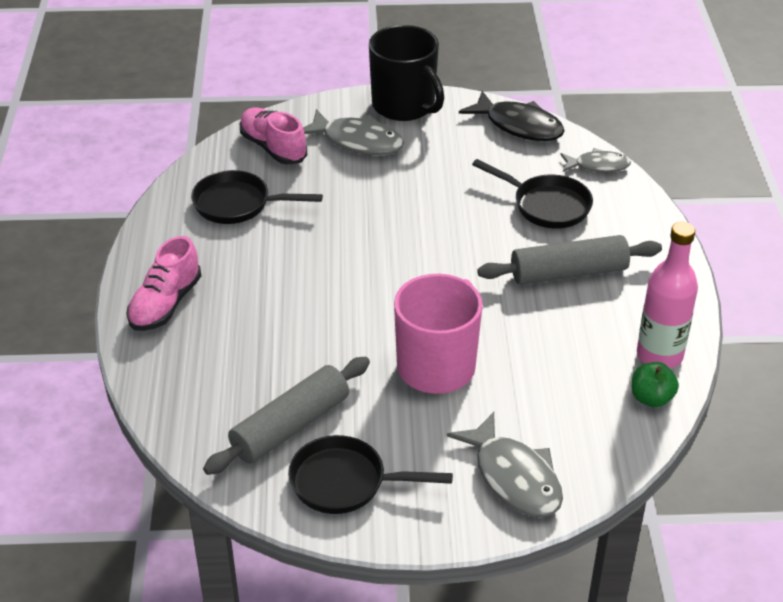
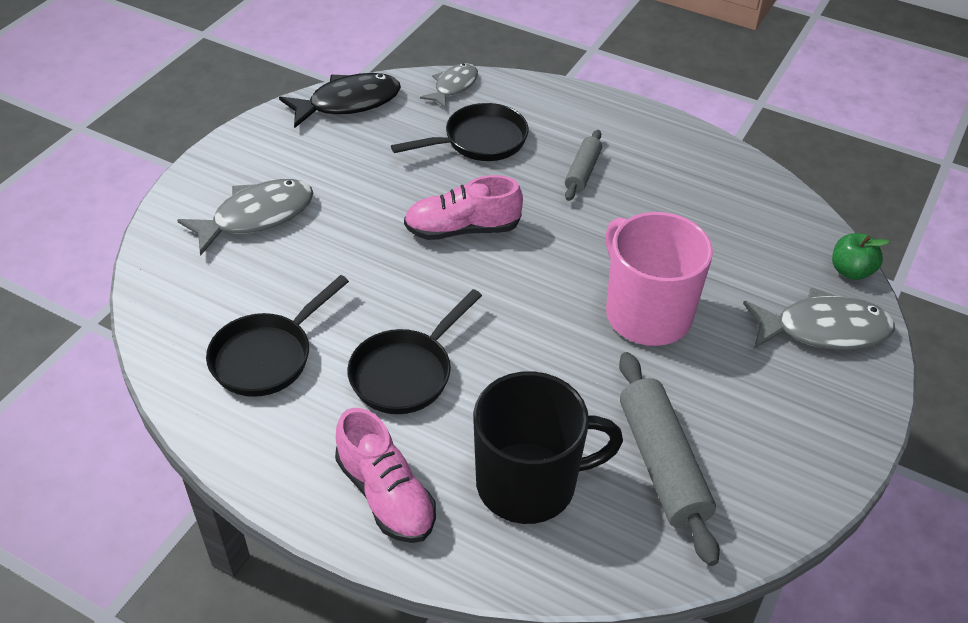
camera: 60 degrees left, 5 degrees up
(273, 148) = (197, 285): pink shoe -> pink shoe (462, 229)
(345, 482) = (767, 454): black pan -> black pan (406, 373)
(405, 106) = (235, 158): black mug -> black mug (529, 483)
(569, 273) = (582, 172): grey rolling pin -> grey rolling pin, size x0.56
(651, 398) = (774, 201): green apple -> green apple (851, 271)
(659, 355) = (726, 172): pink bottle -> none

